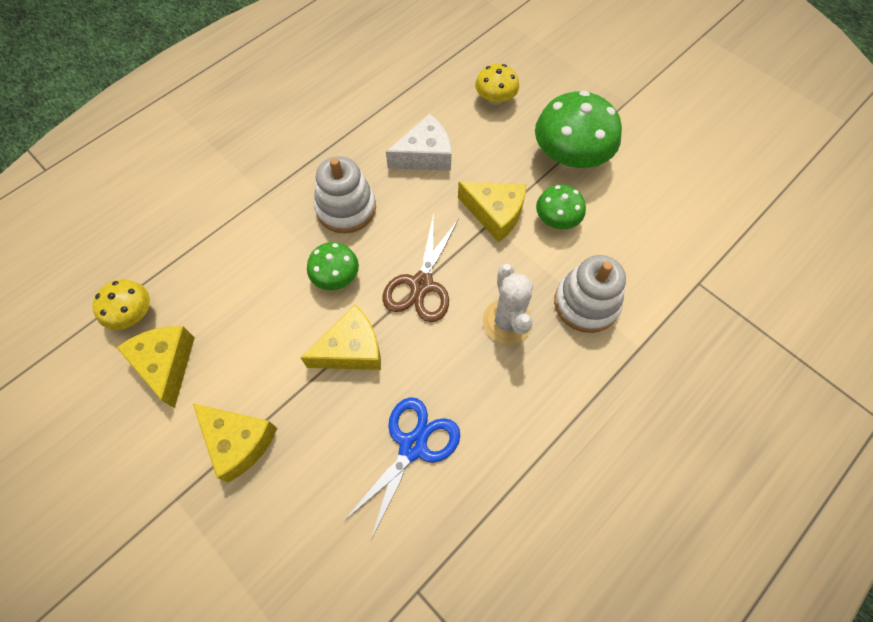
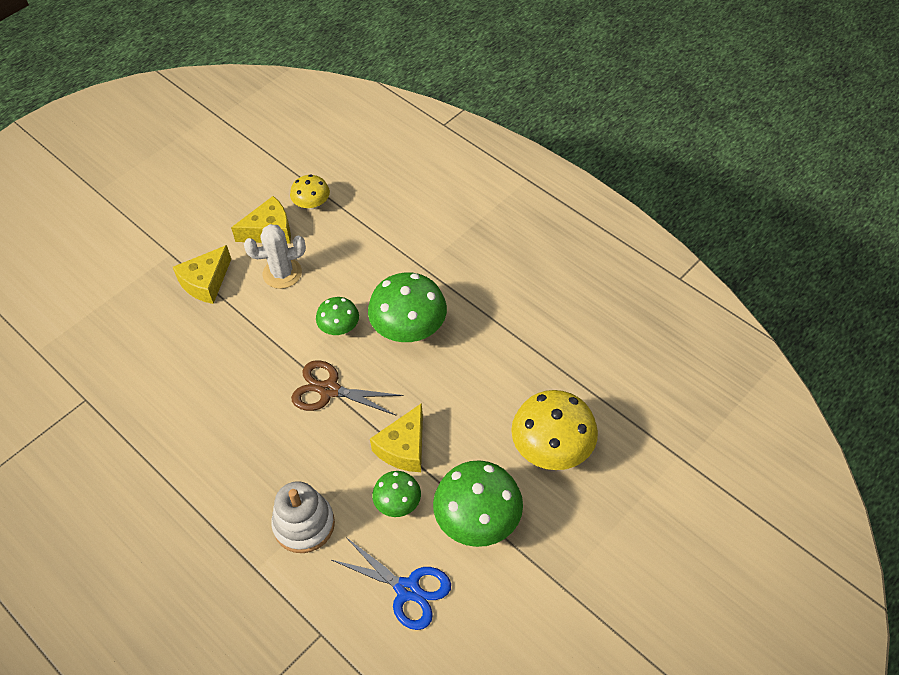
camera: 90 degrees right, 10 degrees down
(346, 208) = (409, 328): white stacking toy -> green mushroom
(351, 349) = (272, 344): yellow cheese -> none
(413, 446) = (188, 391): blue scissors -> blue scissors (407, 589)
(425, 155) = (472, 386): white cheese -> none
(495, 99) = (552, 448): yellow mushroom -> yellow mushroom, size x1.80
(507, 321) = (289, 457): white cactus -> white cactus (282, 273)

